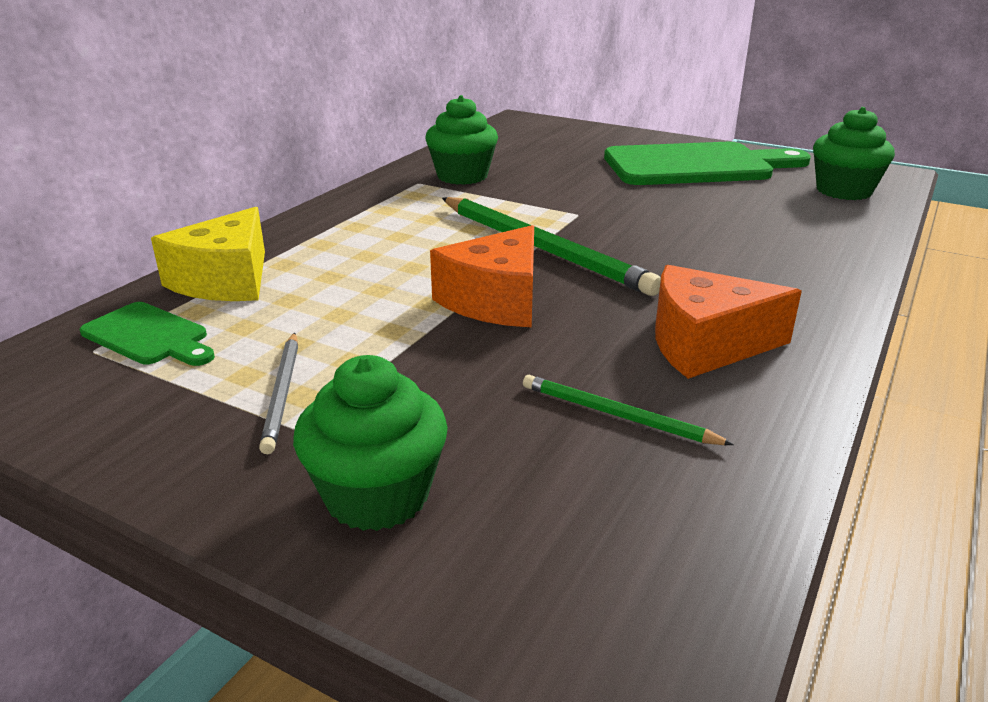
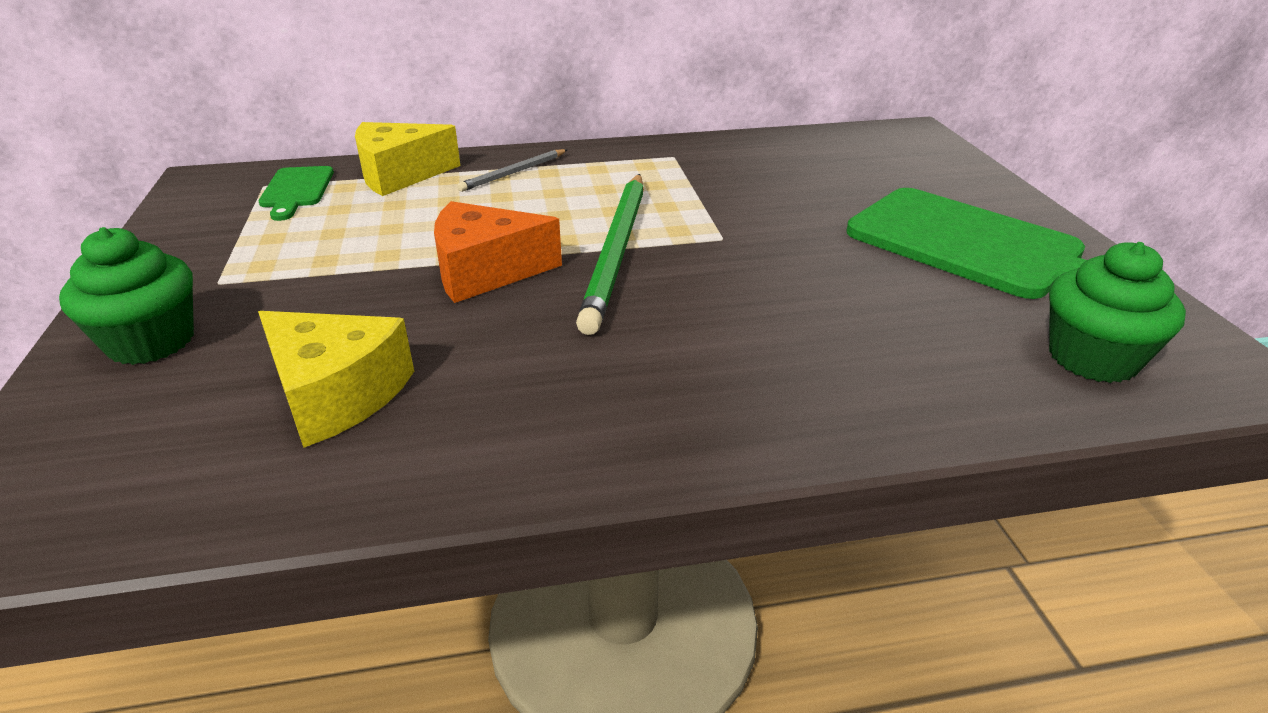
camera: 50 degrees right, 5 degrees up
(283, 393) = (260, 258): grey pencil -> grey pencil (514, 173)
(462, 176) = (720, 164): green cupcake -> none
(618, 415) = (336, 394): green pencil -> yellow cheese
(706, 344) = (517, 394): orange cheese -> none

